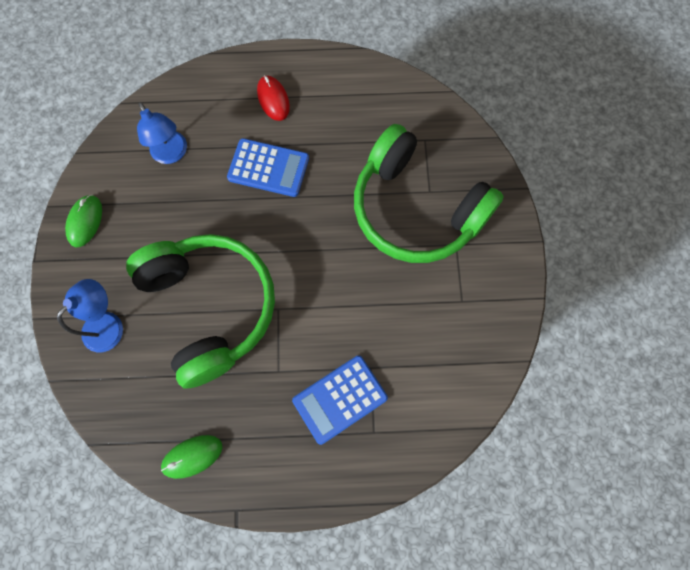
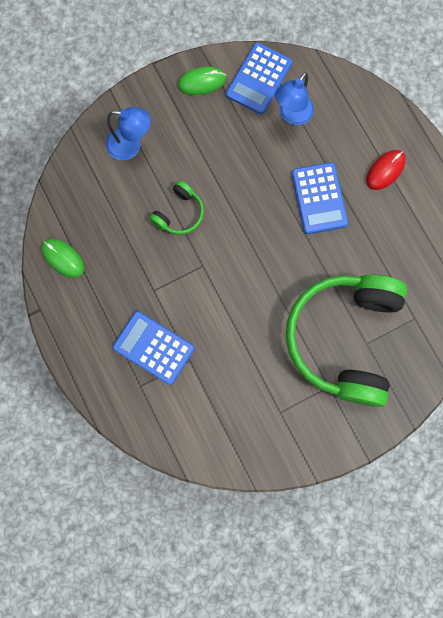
camera: 65 degrees right, 5 degrees up
(116, 167) = (259, 79): none -> blue calculator
(211, 307) = (179, 213): green headphones -> green headphones, size x0.42

